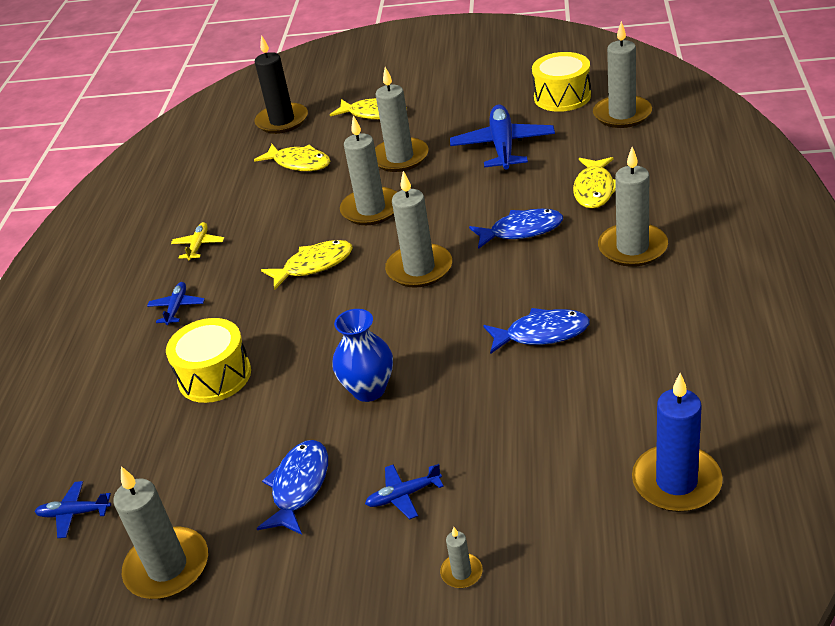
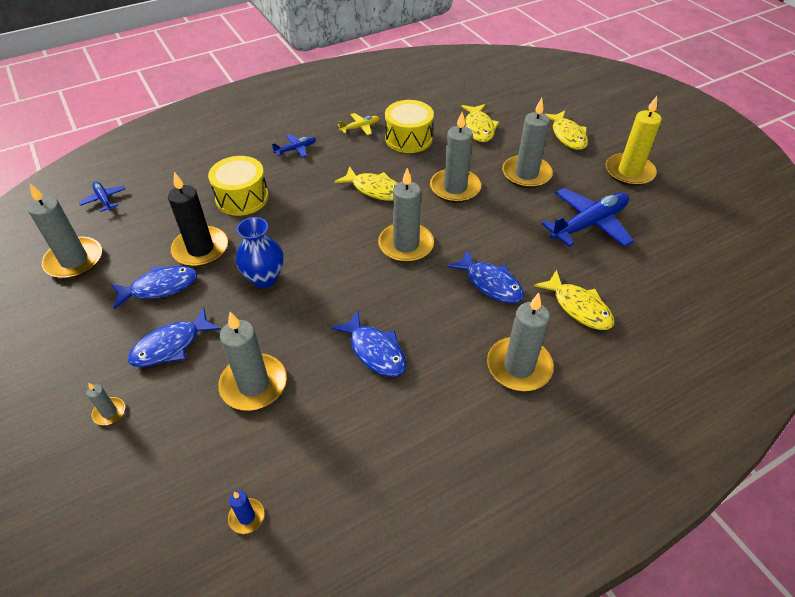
camera: 50 degrees right, 10 degrees up
(282, 121) = (519, 97): black candle -> black candle (200, 249)
(403, 495) = (171, 346): blue plane -> blue fish
(461, 99) = (629, 172): none -> yellow candle
(562, 97) = (690, 230): yellow drum -> yellow drum (408, 138)
(594, 189) = (578, 307): yellow fish -> yellow fish turned 105 degrees counterclockwise
(622, 114) = (702, 281): grey candle -> grey candle (253, 384)
(676, 482) = (246, 517): blue candle -> blue candle, size x0.46

